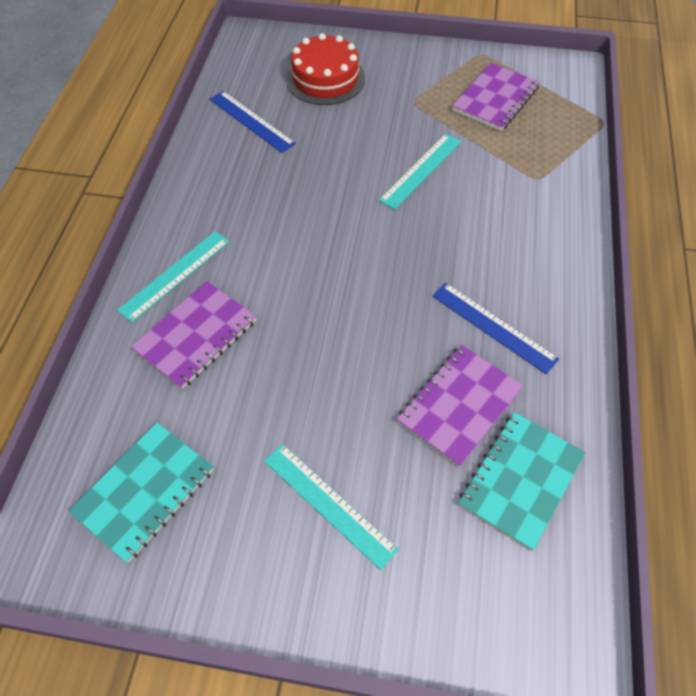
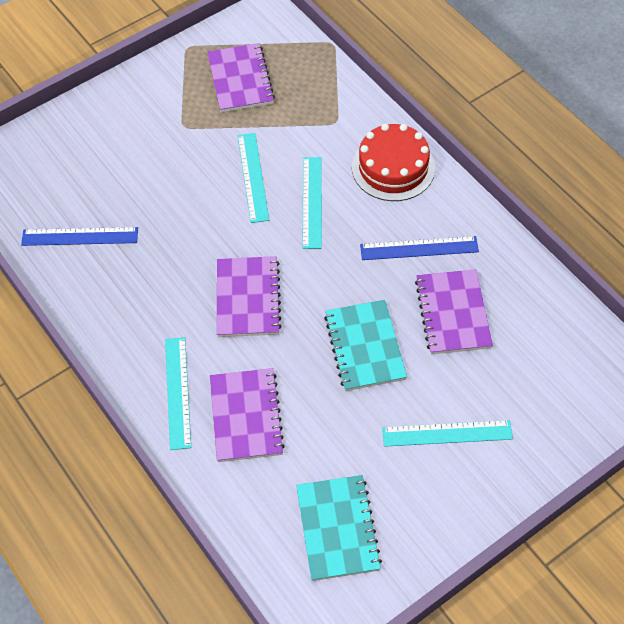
camera: 45 degrees left, 0 degrees up
(308, 252) = (248, 298): none -> purple notebook
(325, 79) = (93, 157): red cake -> red cake (393, 167)
(445, 221) = (312, 202): none -> turquoise ruler
(520, 480) = (528, 325): turquoise notebook -> turquoise notebook (364, 347)

